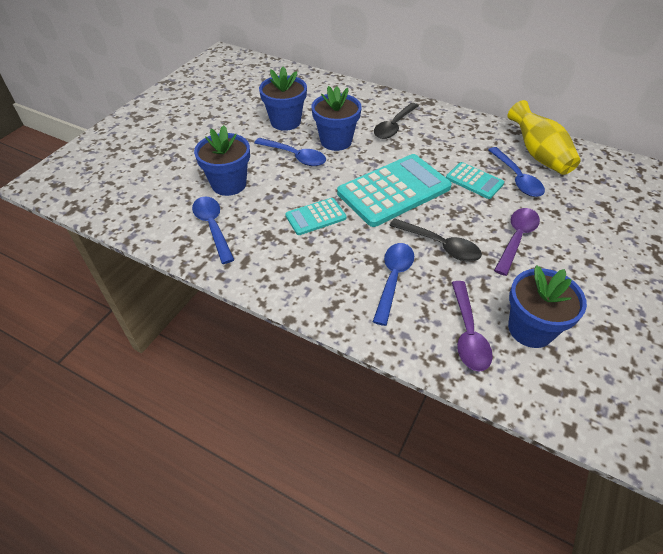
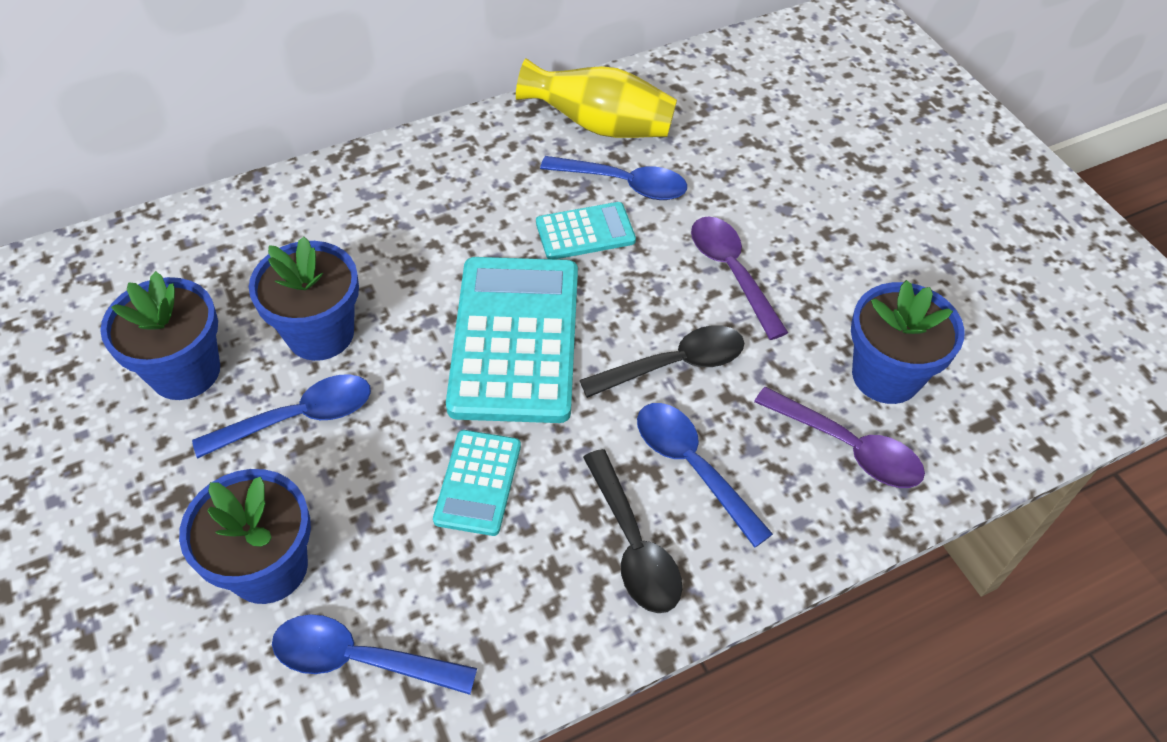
camera: 55 degrees left, 5 degrees up
(394, 126) = (367, 233): black spoon -> black spoon (633, 545)

